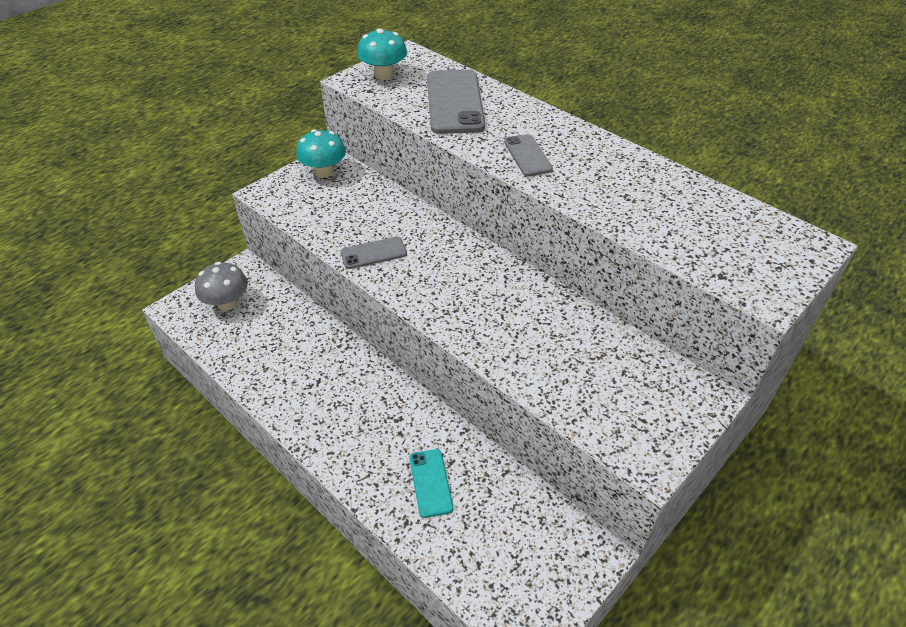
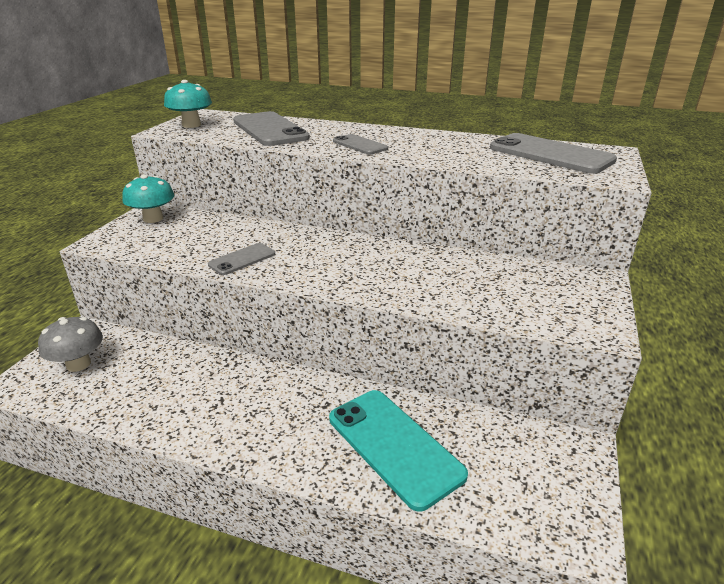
camera: 25 degrees left, 15 degrees down
(430, 483) = (394, 446): turquoise phone -> turquoise phone, size x1.88
(728, 231) = (550, 154): none -> grey phone

